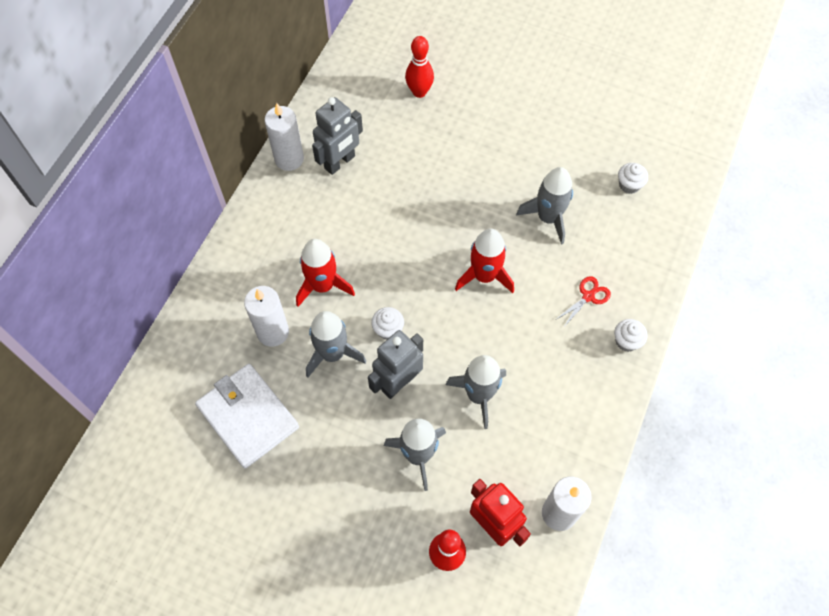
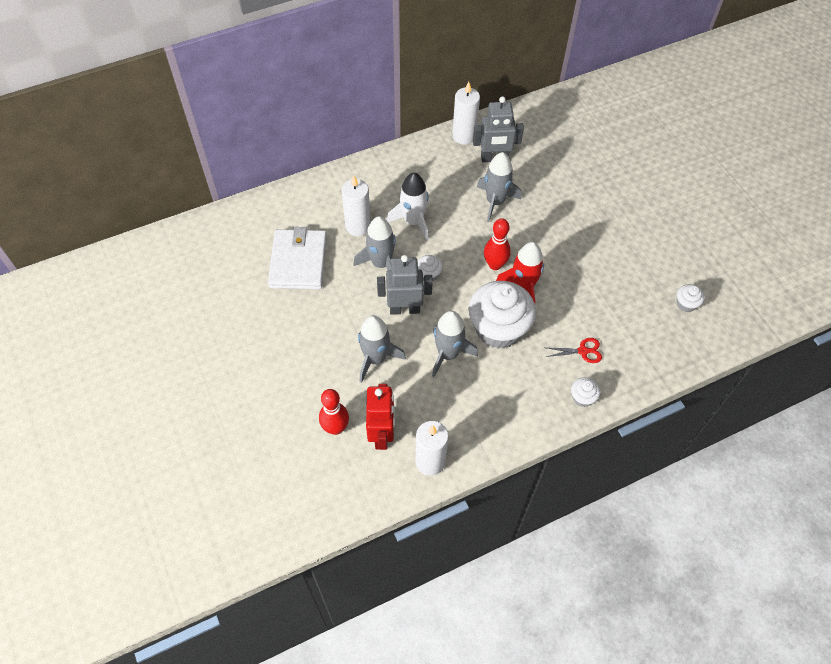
camera: 40 degrees right, 5 degrees down
(323, 286) = (413, 221): red rocket -> white rocket
(419, 92) = (589, 150): red bowling pin -> red bowling pin (495, 265)
(499, 333) = (498, 329): none -> white cupcake
(548, 218) = (603, 284): grey rocket -> grey rocket (495, 202)

